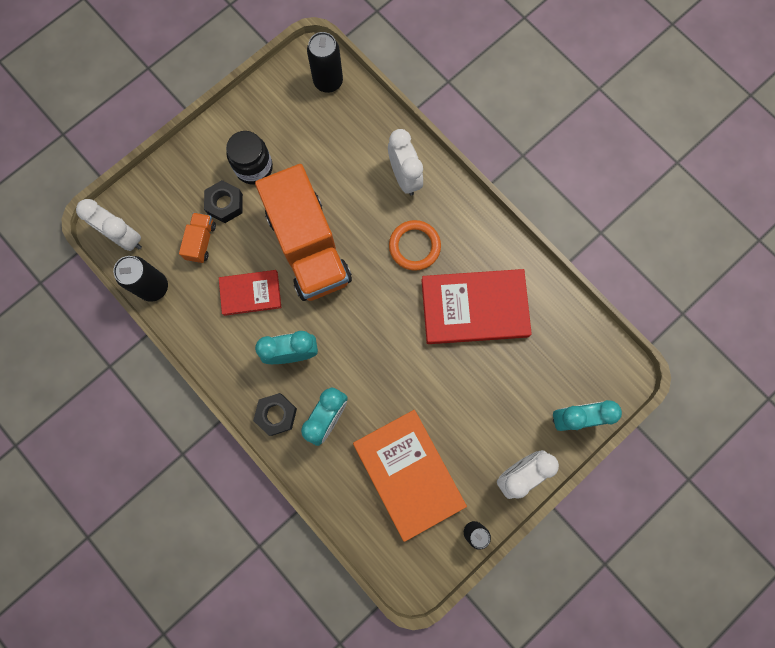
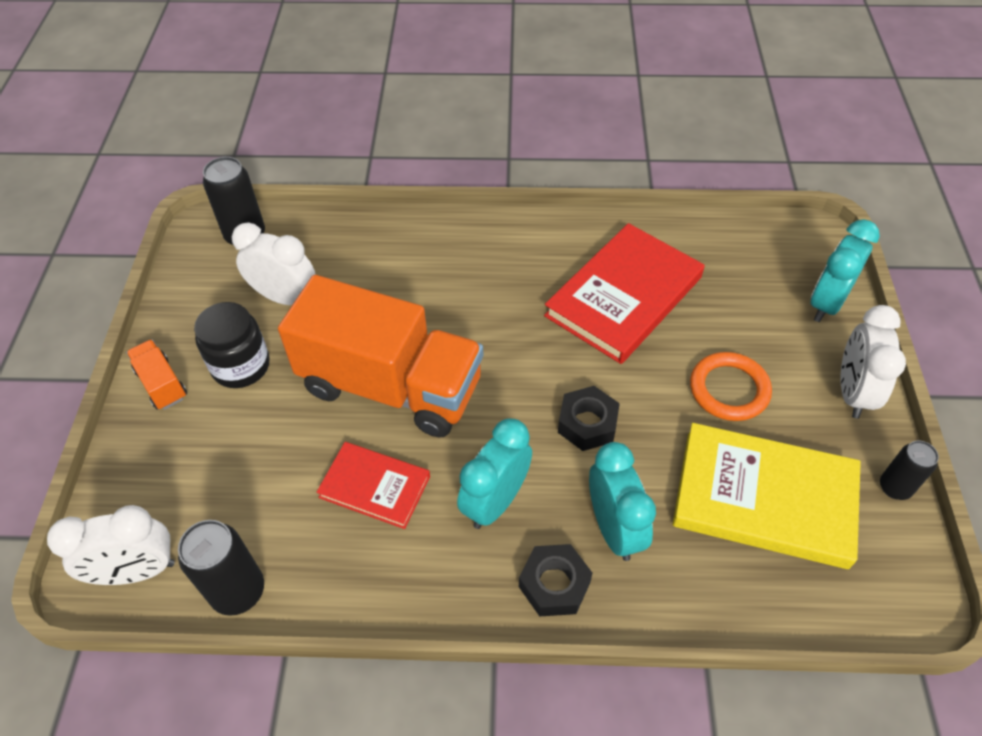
camera: 45 degrees left, 25 degrees down
(201, 241) = (252, 488): orange truck -> orange truck (162, 384)
(225, 204) = (242, 427): black nut -> black nut (587, 424)
(250, 293) = (374, 487): red book -> red book turned 75 degrees clockwise
(404, 177) = (420, 251): white clock -> white clock (285, 298)
(409, 473) = (764, 498): orange book -> yellow book
(414, 246) = (502, 296): orange ring -> orange ring (729, 389)

